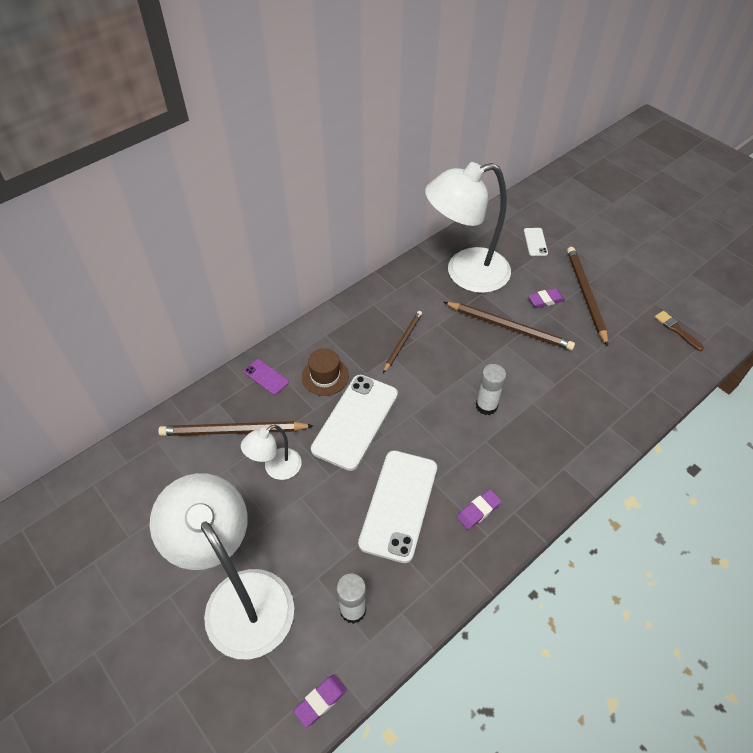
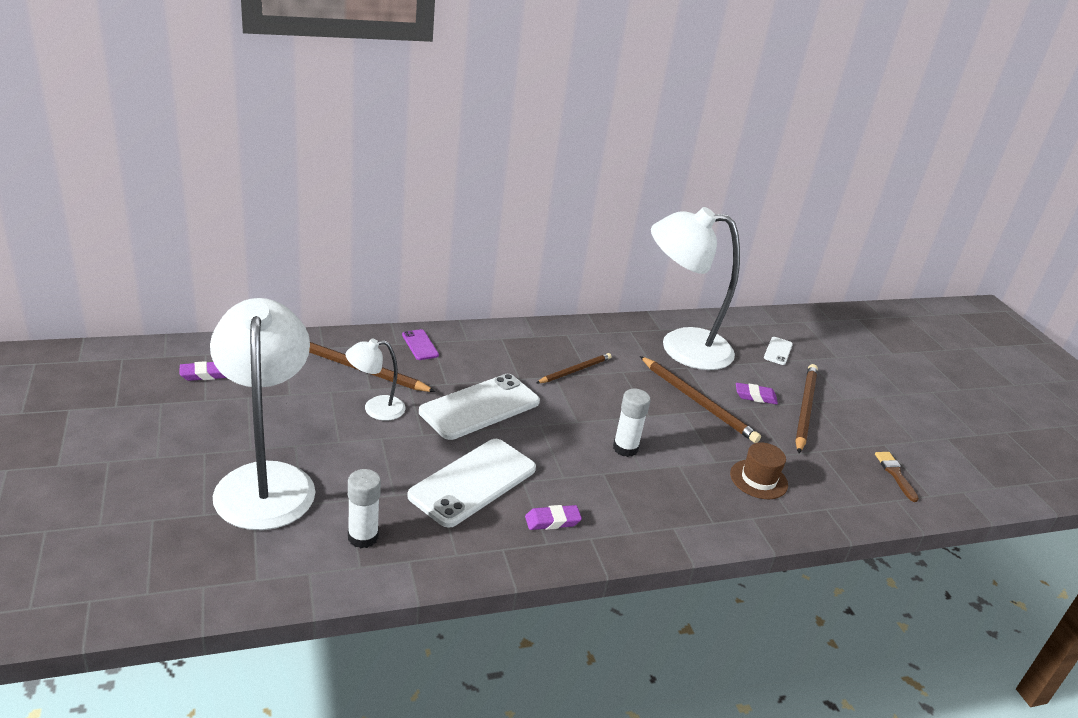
camera: 20 degrees right, 20 degrees down
(320, 701) = (275, 587): purple eraser -> purple eraser (205, 374)
(325, 376) = (476, 365): brown hat -> brown hat (758, 479)

